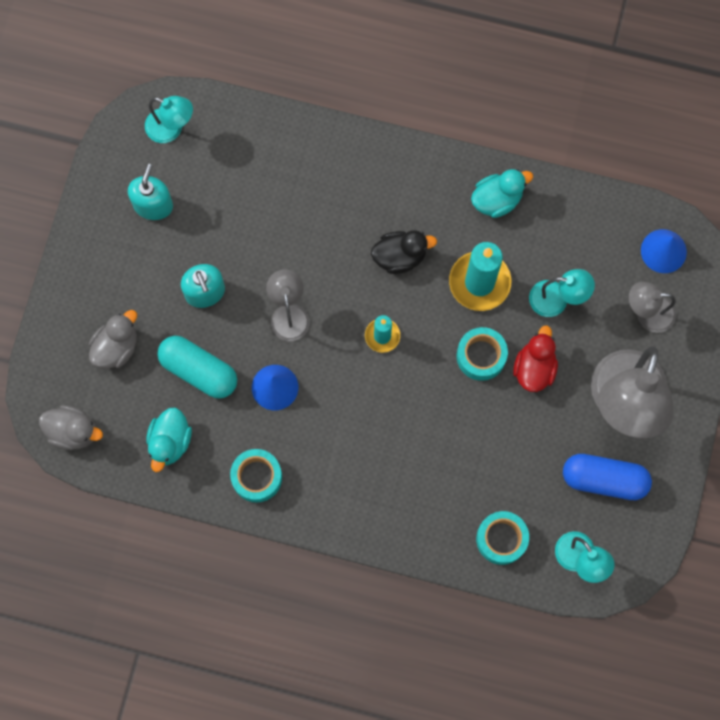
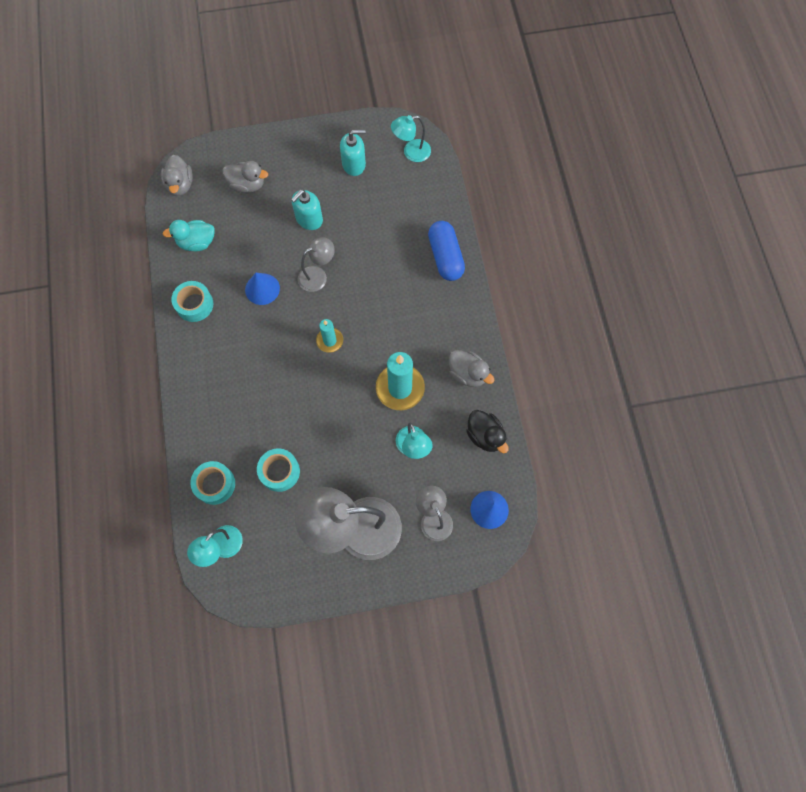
camera: 65 degrees right, 5 degrees down
(171, 129) = (411, 152): turquoise lamp -> turquoise lamp turned 75 degrees clockwise
(199, 371) = (253, 238): turquoise capsule -> none
(400, 256) = (393, 327): black duck -> black duck (485, 436)
(481, 356) = (345, 412): turquoise tape -> turquoise tape (279, 472)
(497, 200) = (468, 374): turquoise duck -> grey duck
(534, 368) = (353, 453): red duck -> none
(604, 479) = (290, 540): blue capsule -> blue capsule (445, 257)

